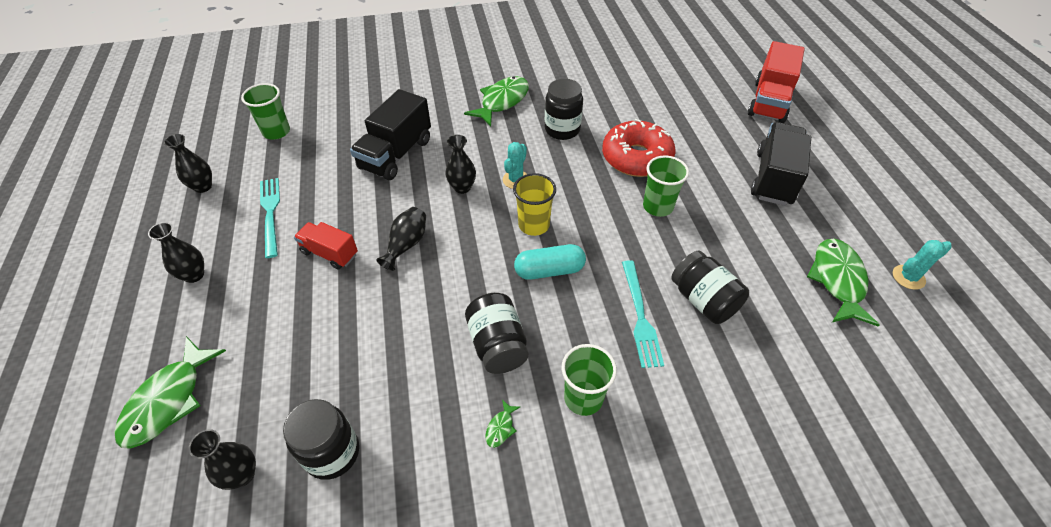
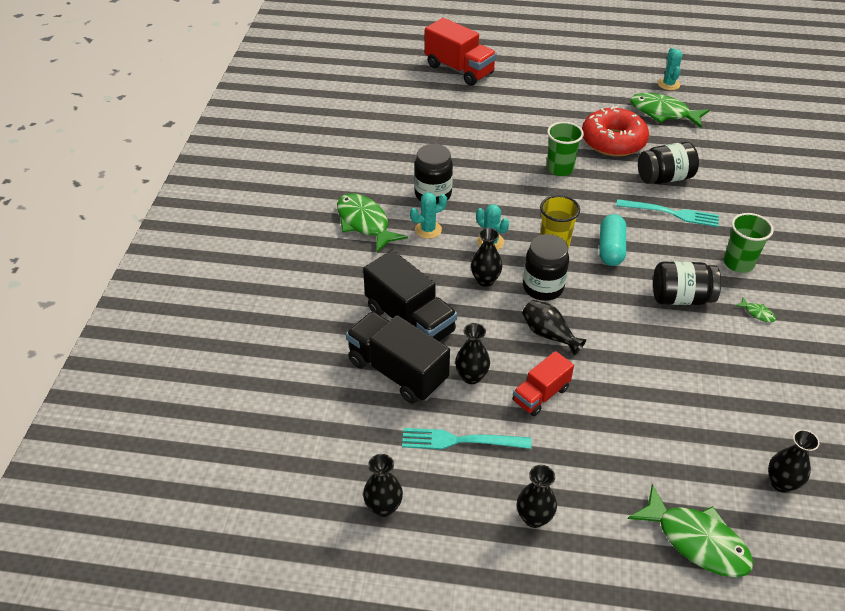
camera: 70 degrees left, 5 degrees down
(276, 132) = (310, 424): green cup -> none
(332, 453) = (767, 418): black jar -> black jar (543, 287)
(341, 204) = (471, 376): none -> black vase
(512, 138) = (428, 230): none -> turquoise cactus
(636, 158) = (495, 162): red donut -> red donut (613, 141)
(774, 178) = (552, 101): black truck -> black truck (397, 371)

